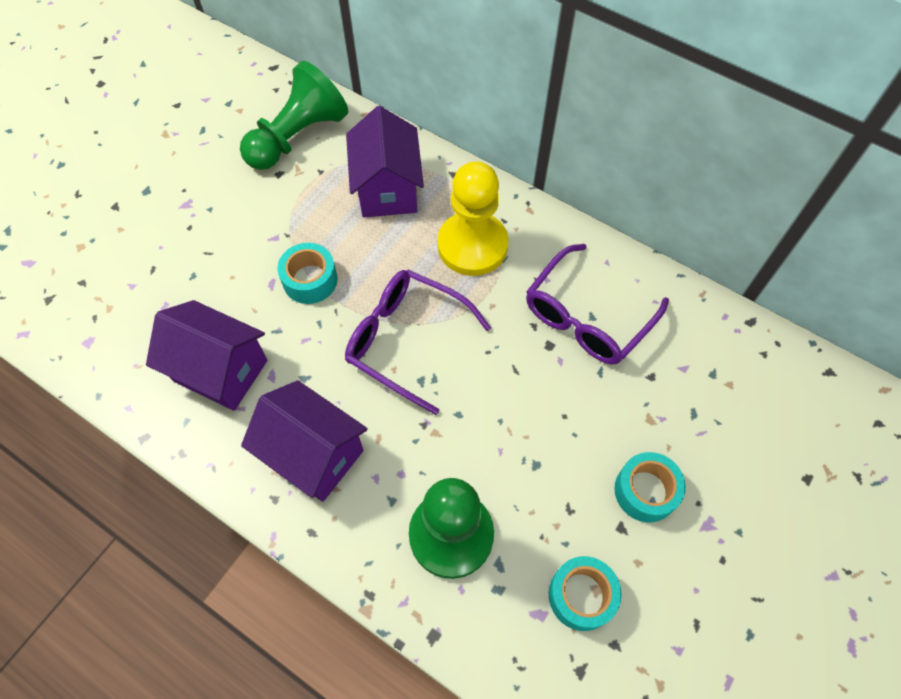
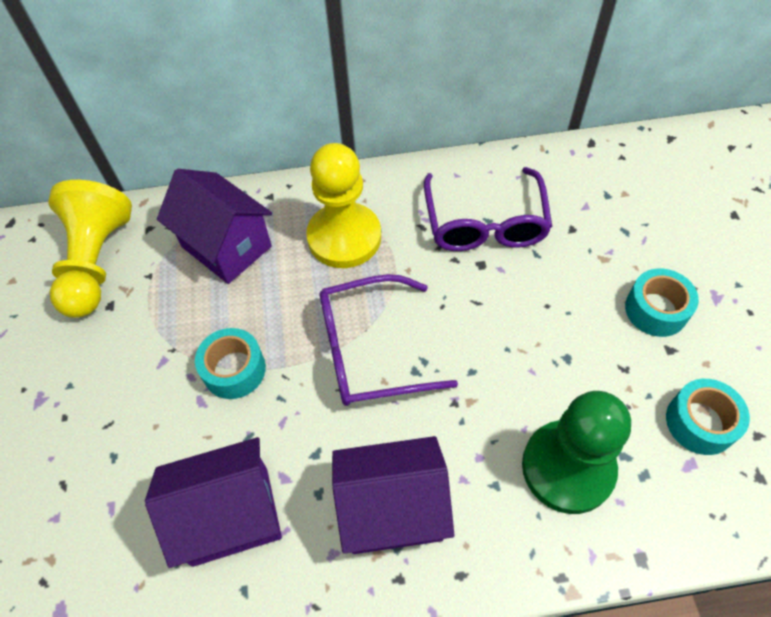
camera: 40 degrees left, 5 degrees down
(297, 137) = (96, 263): green pawn -> yellow pawn

